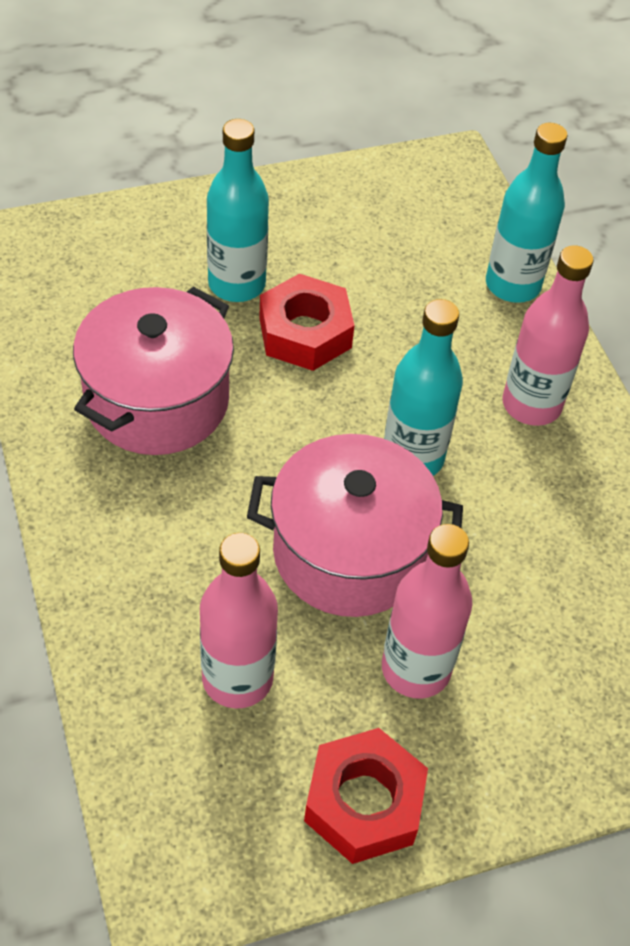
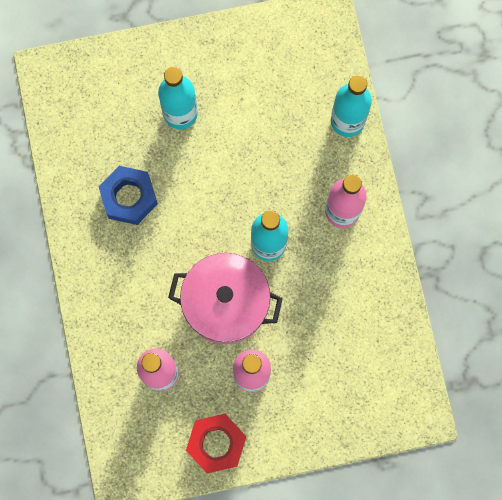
camera: 10 degrees right, 25 degrees up
(157, 400) = (129, 197): pink pot -> blue nut
(305, 332) = (217, 152): red nut -> none

